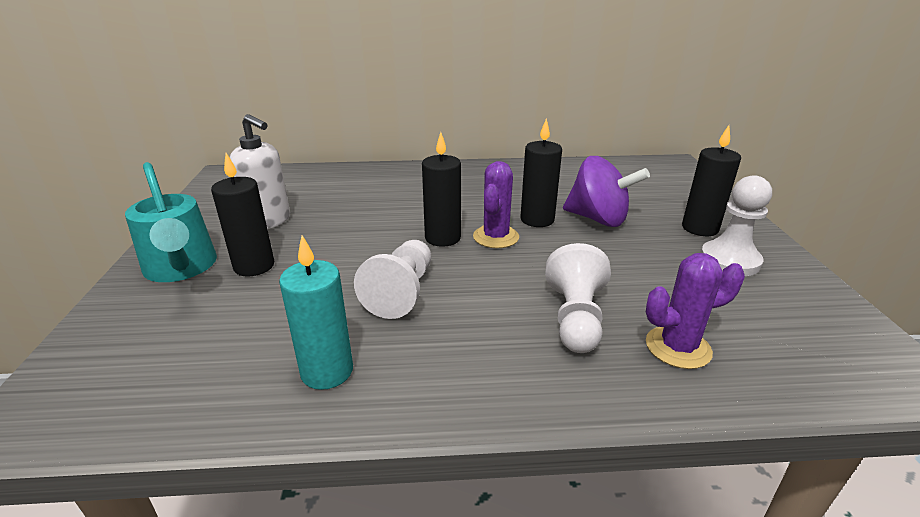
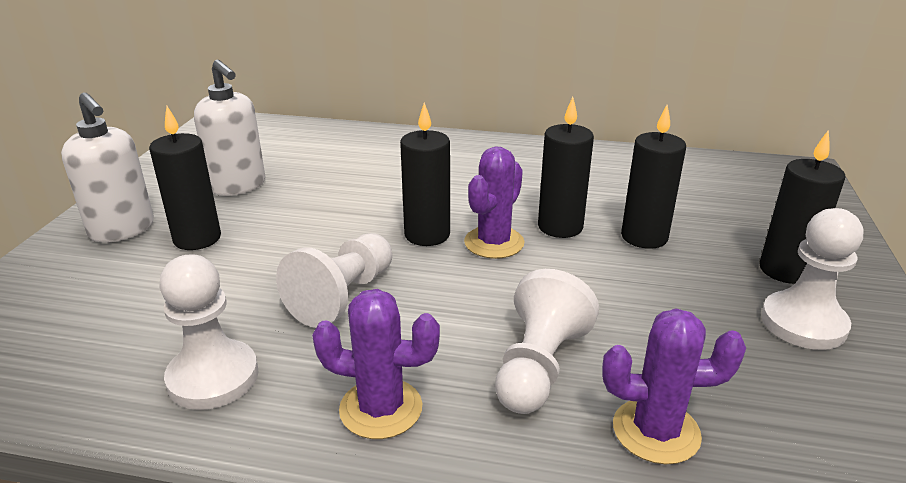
camera: 15 degrees right, 0 degrees up
(181, 268) = (122, 230): turquoise watering can -> white soap dispenser
(327, 371) = (213, 377): turquoise candle -> white pawn
(476, 369) = (381, 408): none -> purple cactus
(598, 219) = (644, 237): purple spinning top -> black candle

